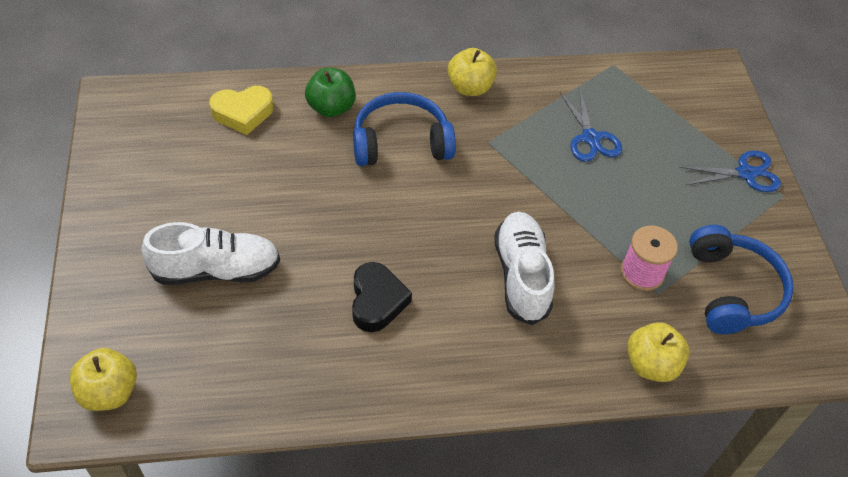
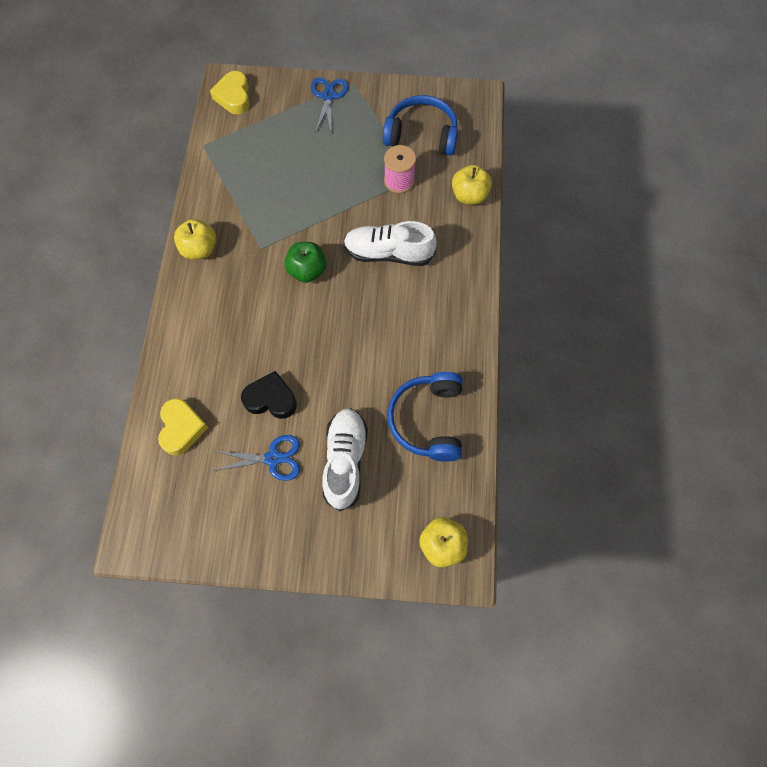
camera: 75 degrees left, 15 degrees up
(331, 108) = (194, 356): green apple -> green apple (307, 271)
(377, 301) = (393, 350): black heart -> black heart (271, 399)
(401, 142) = (246, 309): blue headphones -> blue headphones (428, 420)
(590, 138) = (273, 180): blue scissors -> blue scissors (273, 458)
(697, 80) = (234, 97): none -> yellow heart

